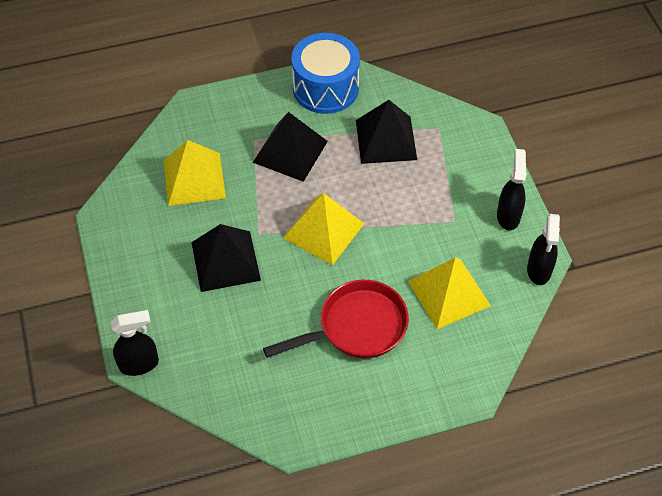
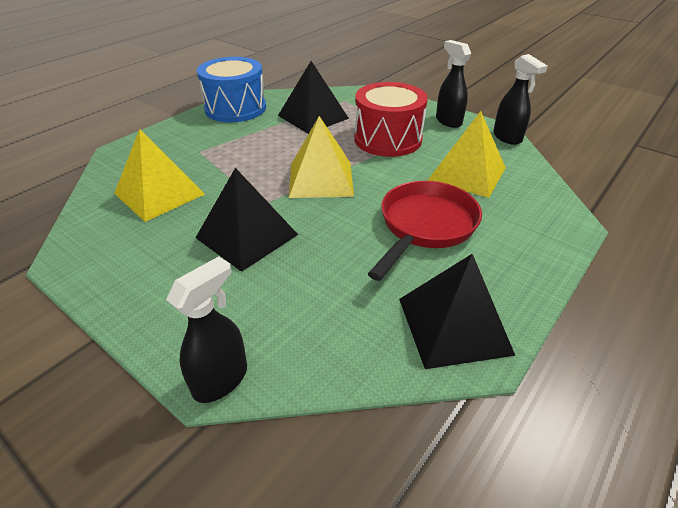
camera: 35 degrees left, 15 degrees down
(290, 151) = (240, 147): black pyramid -> black pyramid (454, 325)
(424, 210) = (388, 139): none -> red drum

